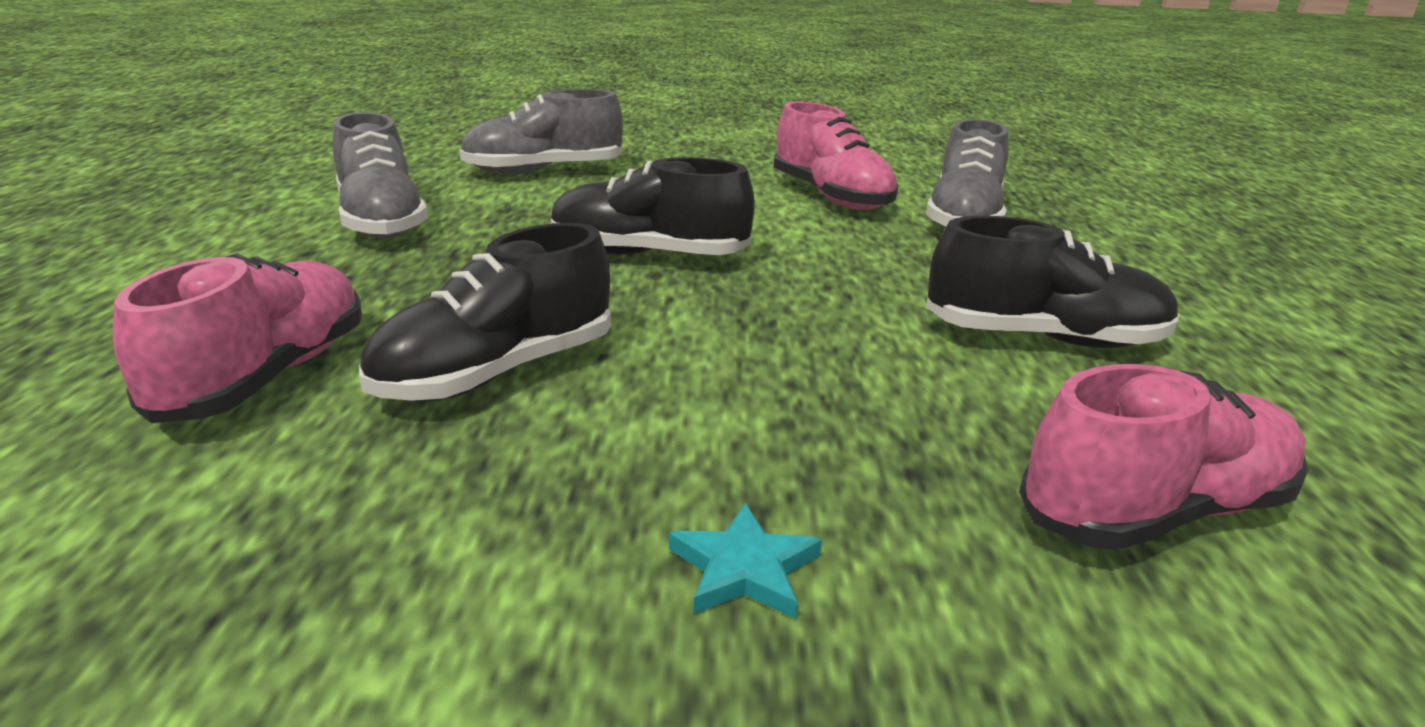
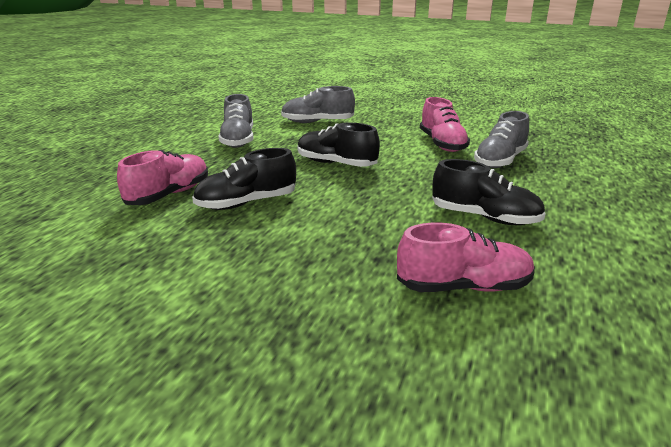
camera: 20 degrees right, 0 degrees up
(744, 569) = (288, 278): turquoise star -> none

